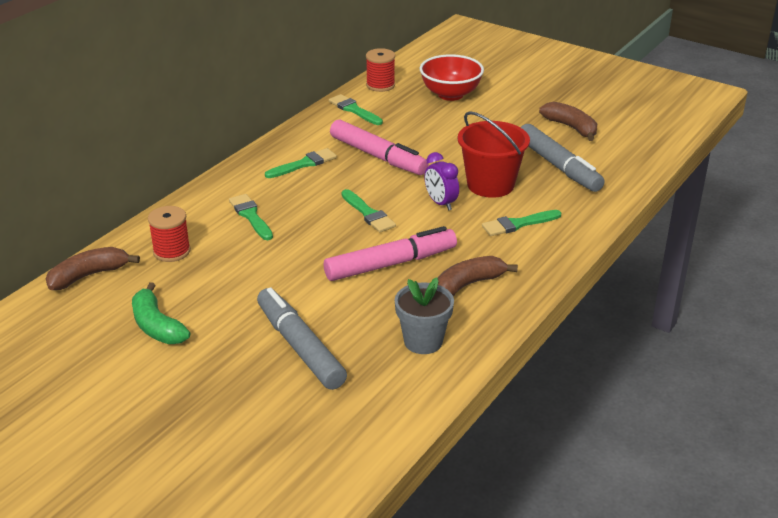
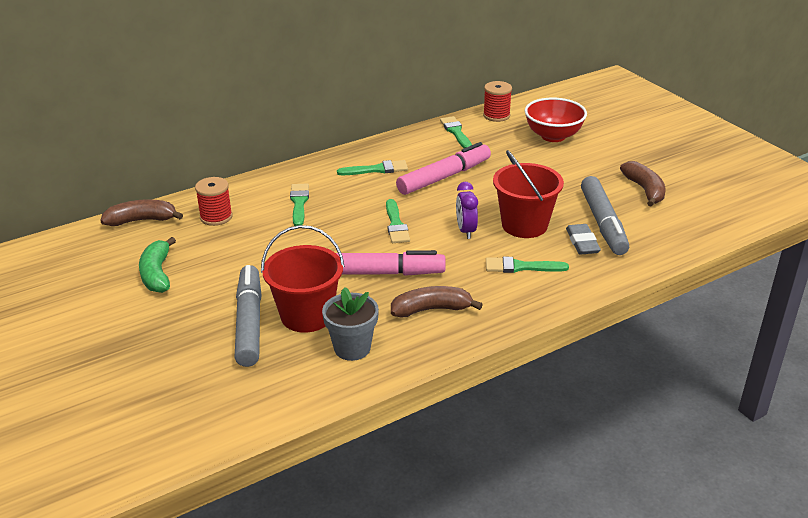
camera: 25 degrees right, 0 degrees up
(353, 324) = (307, 315): none -> red bucket
(378, 156) = (444, 177): pink marker -> pink marker turned 105 degrees counterclockwise
(554, 188) = (582, 242): none -> grey eraser

